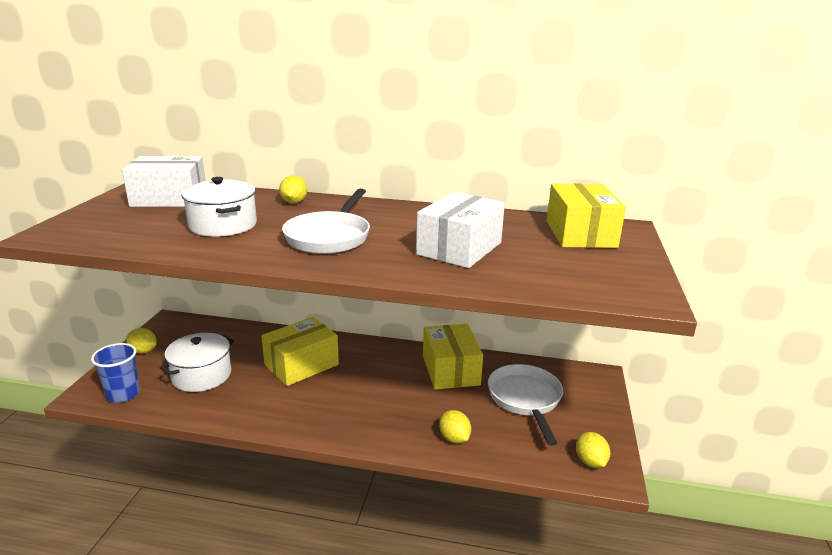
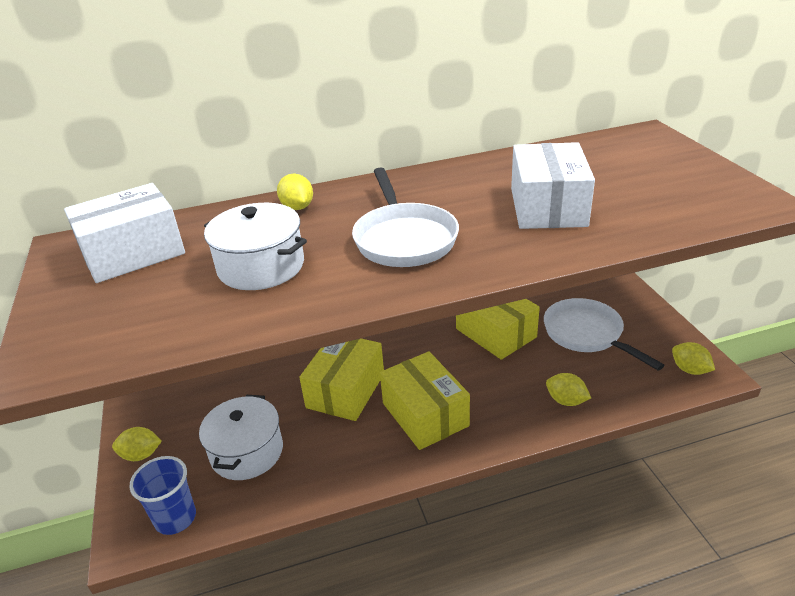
camera: 25 degrees left, 10 degrees up
(580, 234) = (624, 153): yellow box -> yellow box (425, 414)

